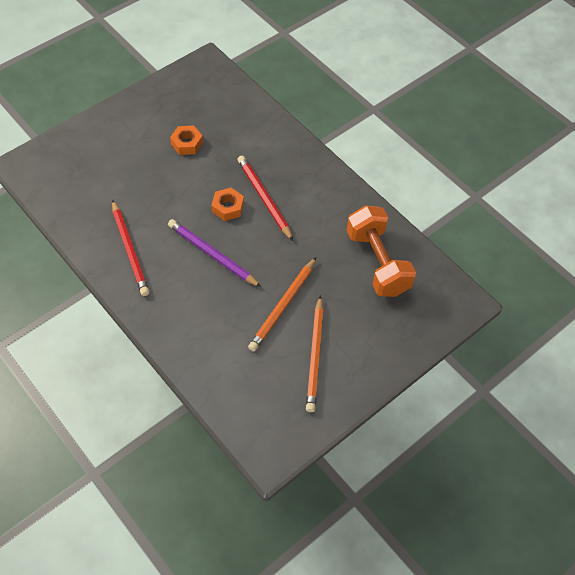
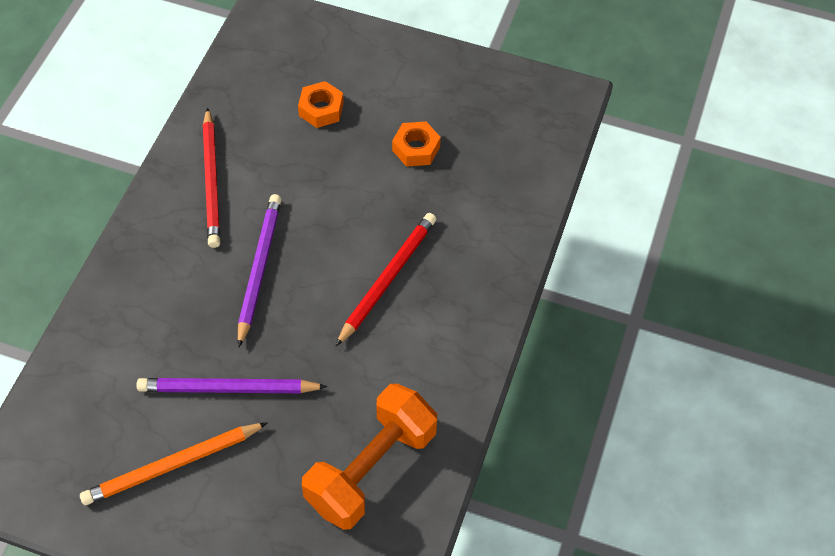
camera: 60 degrees right, 0 degrees up
(129, 250) = (211, 180): red pencil -> red pencil turned 45 degrees counterclockwise
(228, 207) = (344, 246): orange nut -> orange nut (321, 109)
(283, 306) = (228, 388): orange pencil -> purple pencil

